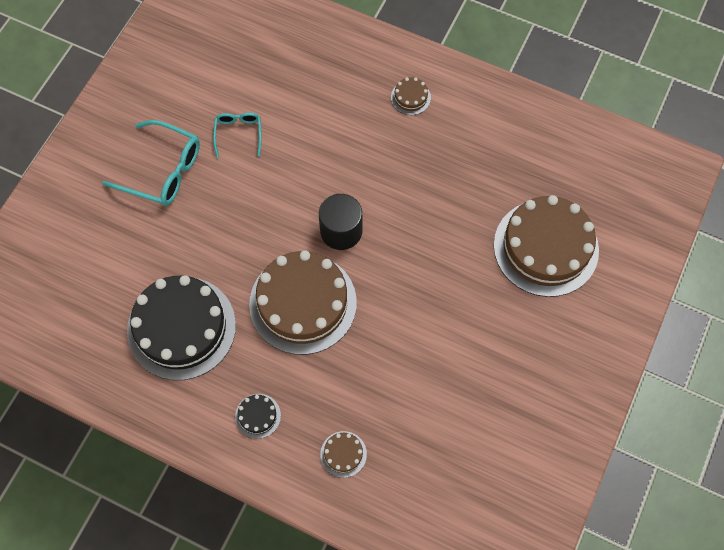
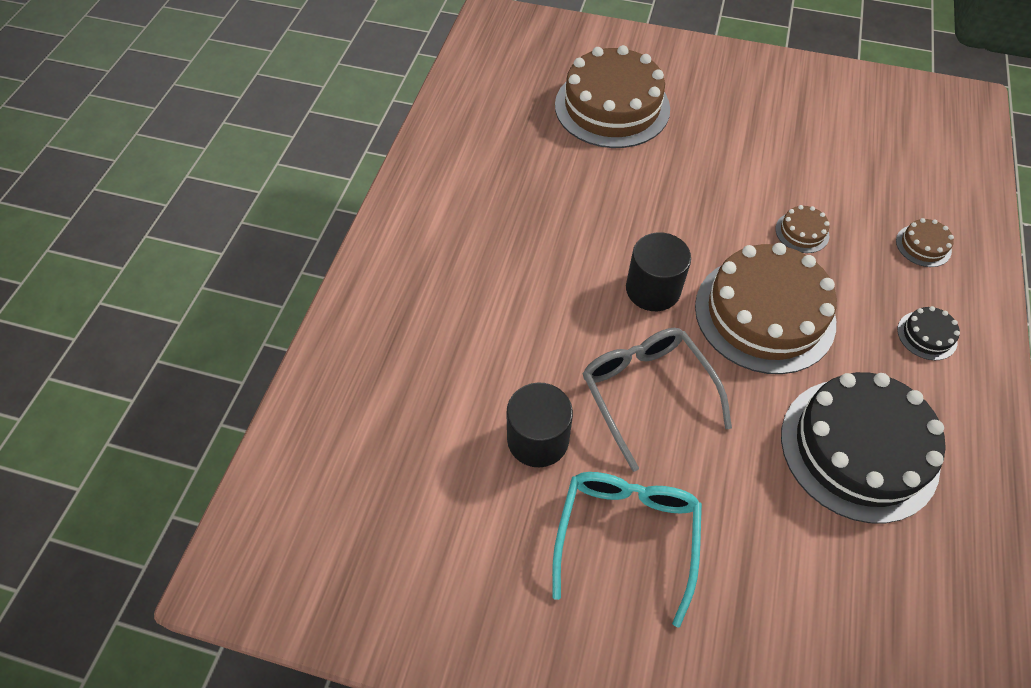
camera: 100 degrees left, 10 degrees down
(238, 134) = (538, 439): turquoise glasses -> black cylinder
(255, 206) = (647, 393): none -> grey glasses
(410, 97) = (440, 244): brown cake -> brown cake (802, 232)

